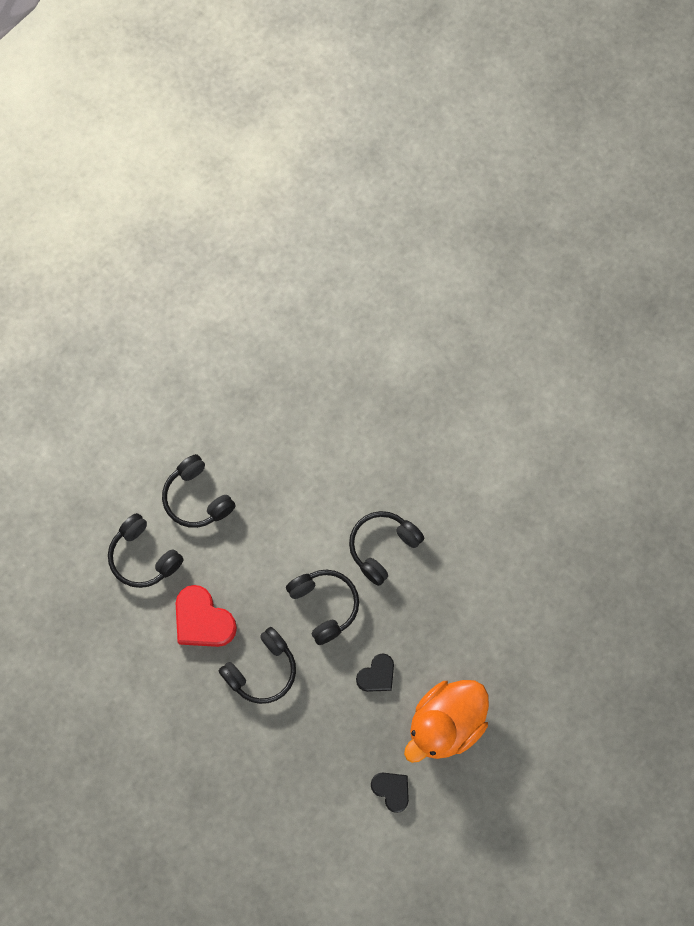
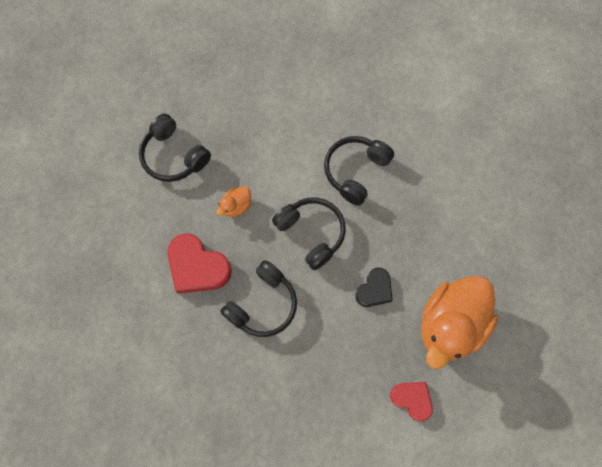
camera: 10 degrees left, 0 degrees up
(143, 557) = (131, 217): black headphones -> none
(252, 563) = (236, 206): none -> orange duck
(391, 790) = (412, 399): black heart -> red heart

